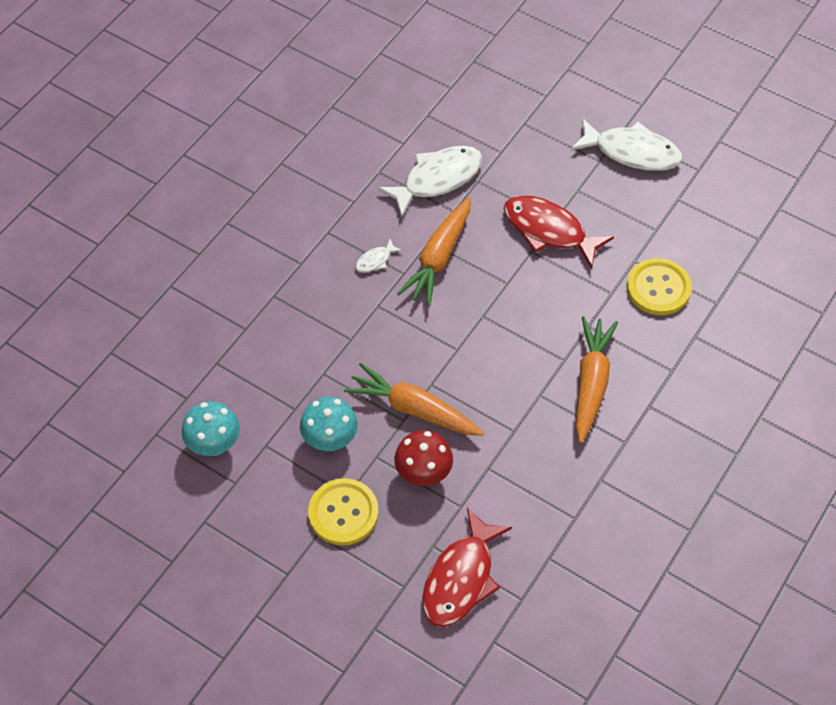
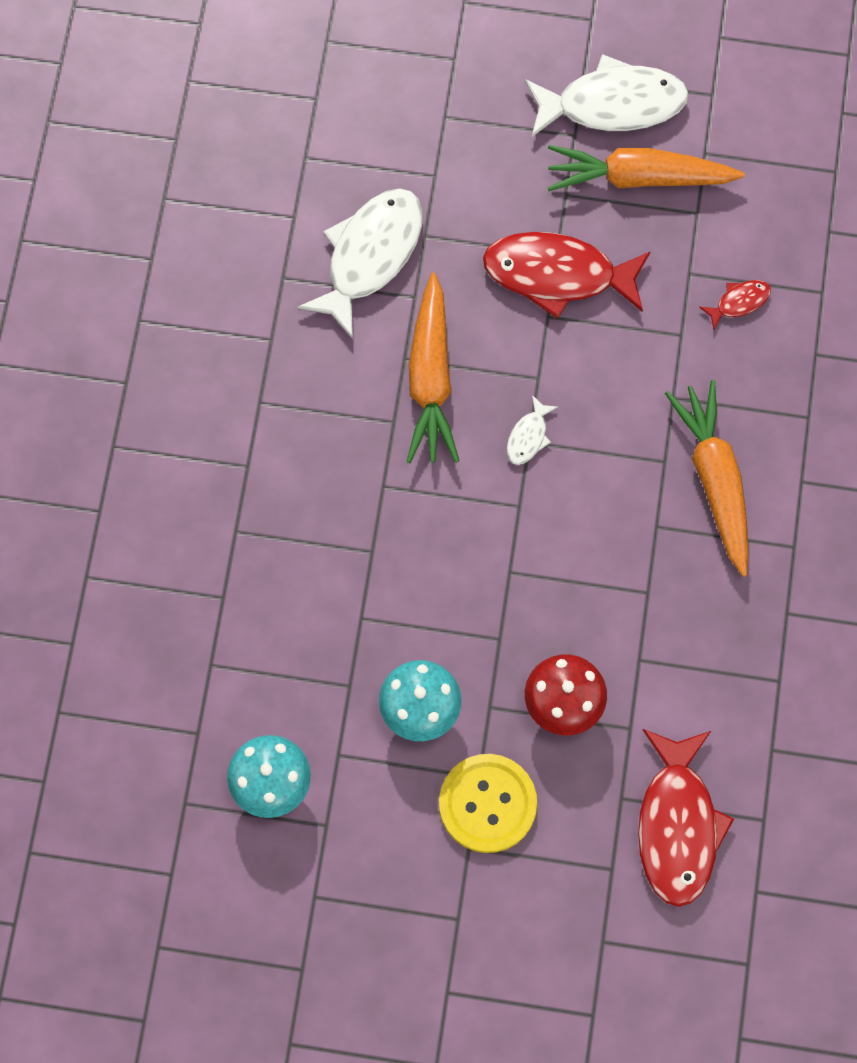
camera: 25 degrees left, 15 degrees up
(375, 260) = (347, 418): white fish -> white fish (528, 436)
(413, 409) = (506, 618): orange carrot -> orange carrot (639, 177)
(658, 288) = (739, 302): yellow button -> red fish

